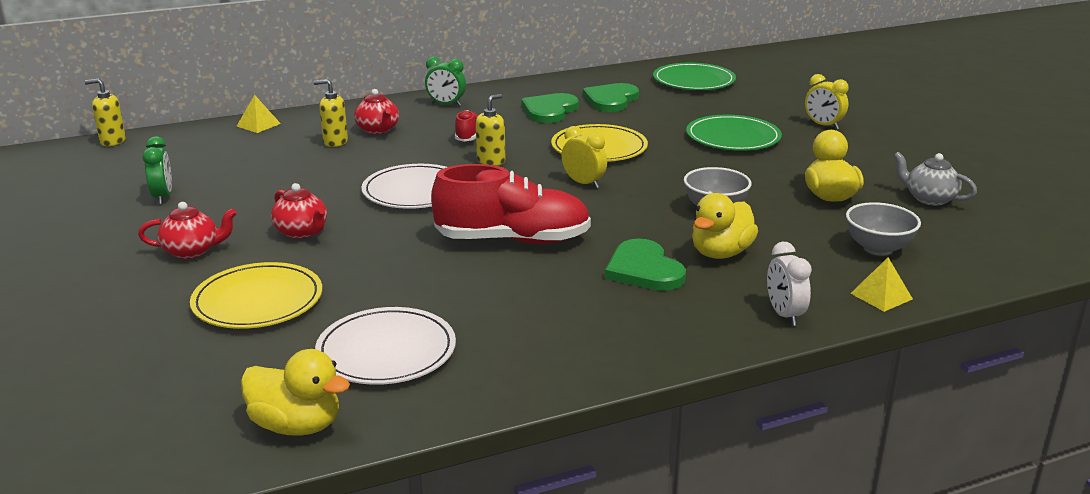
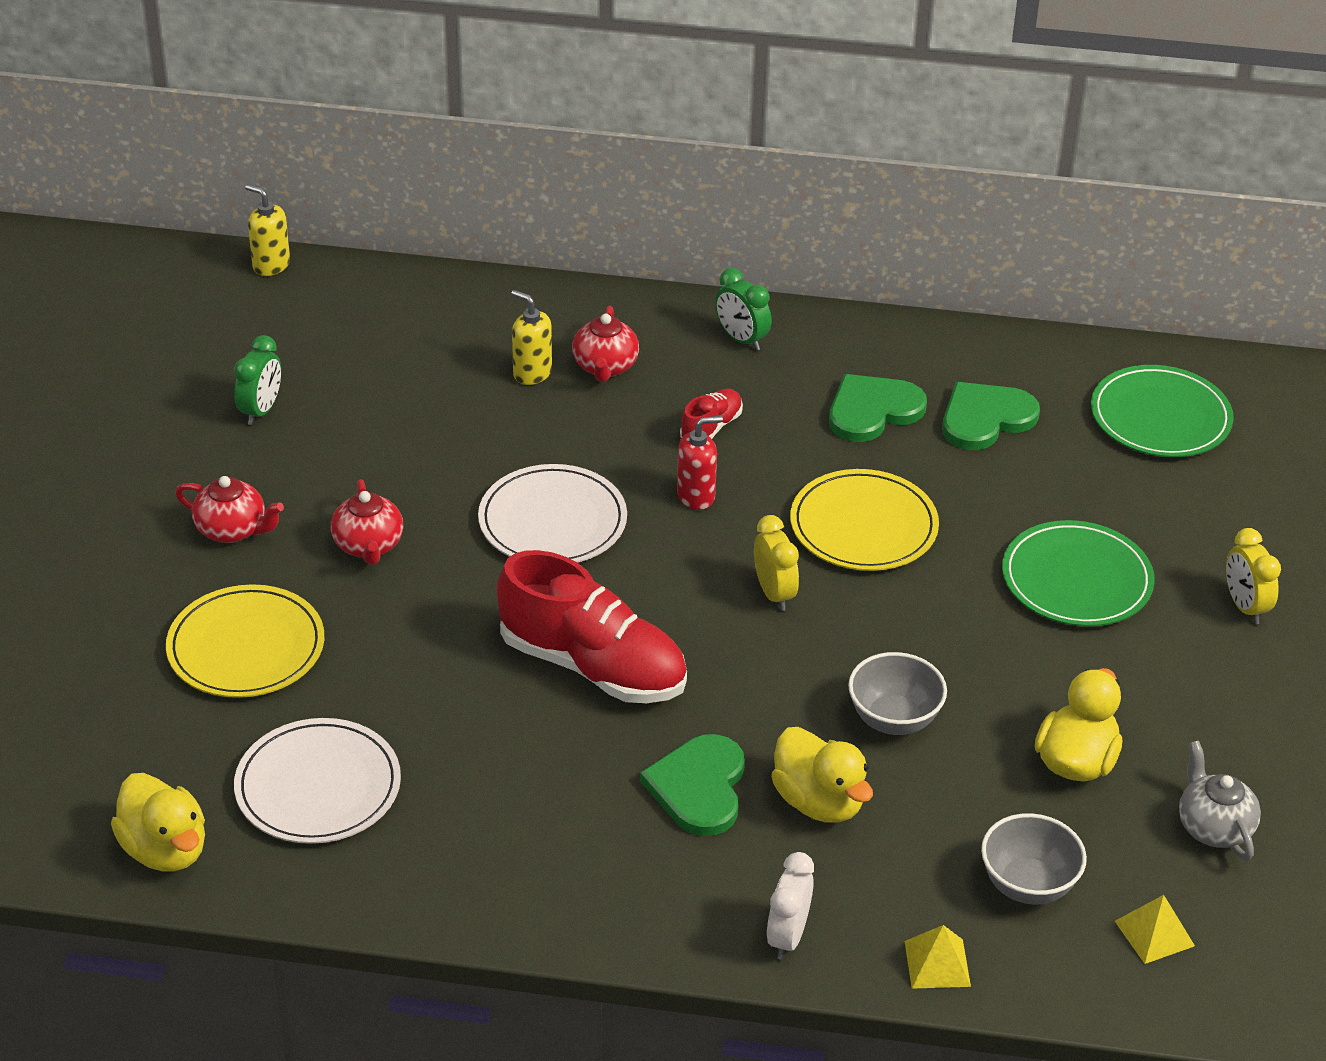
camera: 30 degrees right, 15 degrees up
(258, 125) = (464, 294): yellow pyramid -> yellow pyramid (1154, 933)
(491, 161) = (696, 496): yellow soap dispenser -> red soap dispenser
(721, 253) = (819, 802): yellow duck -> yellow duck turned 105 degrees counterclockwise

